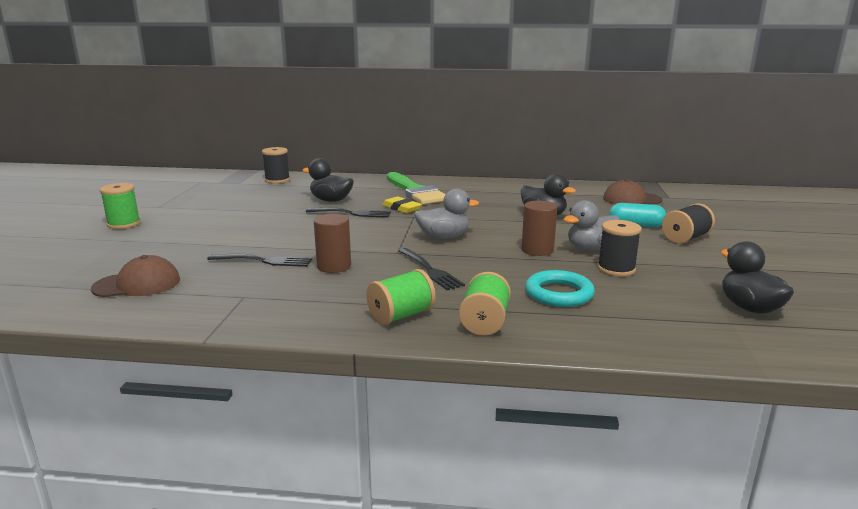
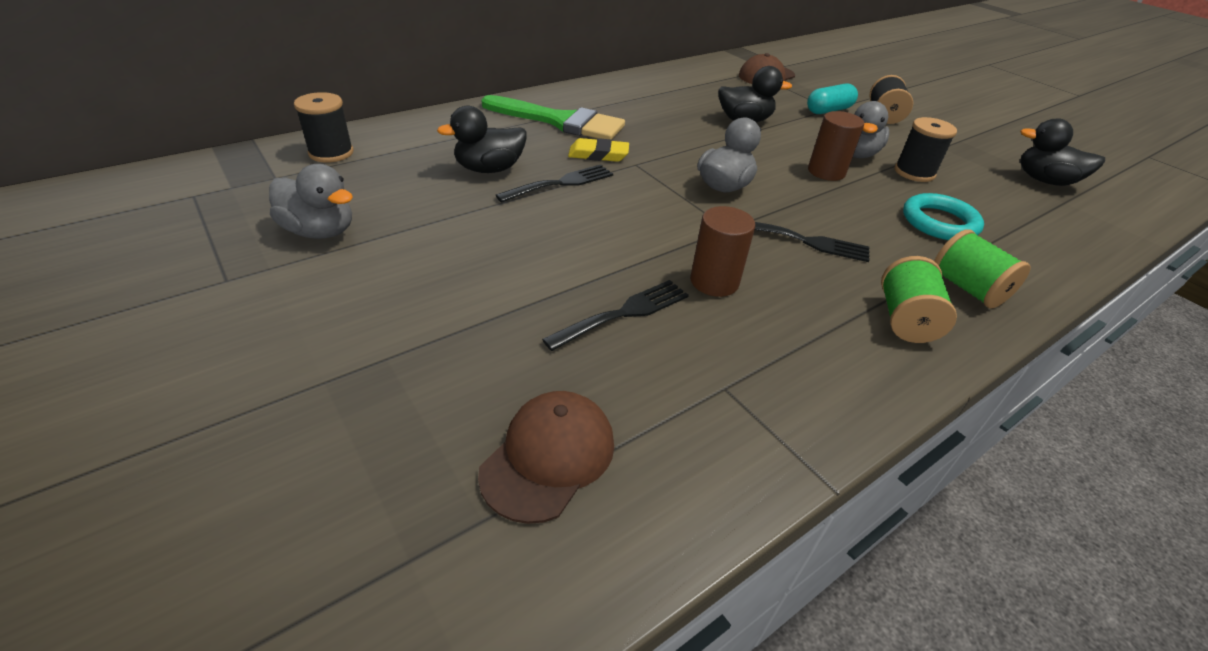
camera: 45 degrees left, 20 degrees up
(124, 224) = (240, 347): green spool -> none
(216, 202) = (320, 231): none -> grey duck

